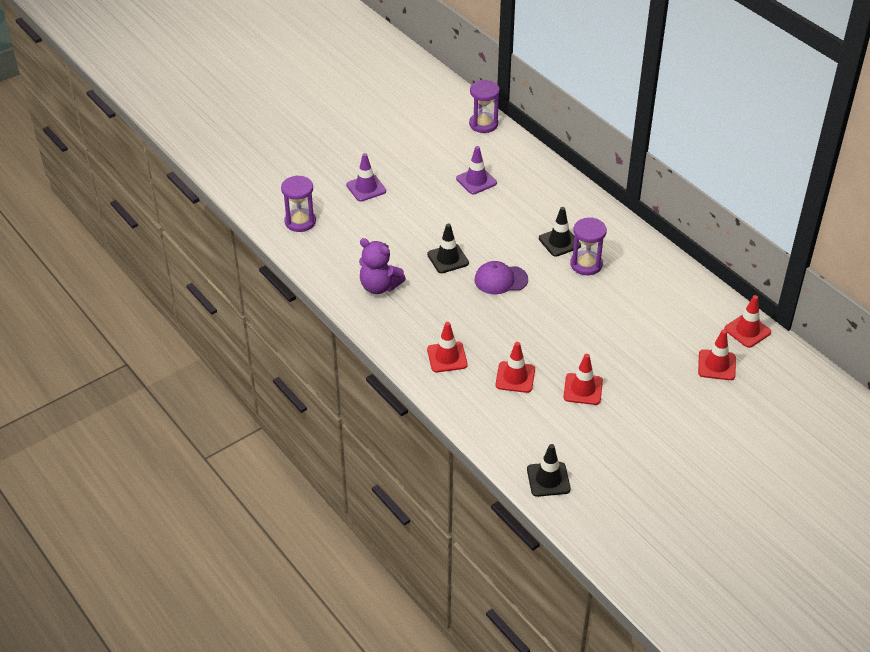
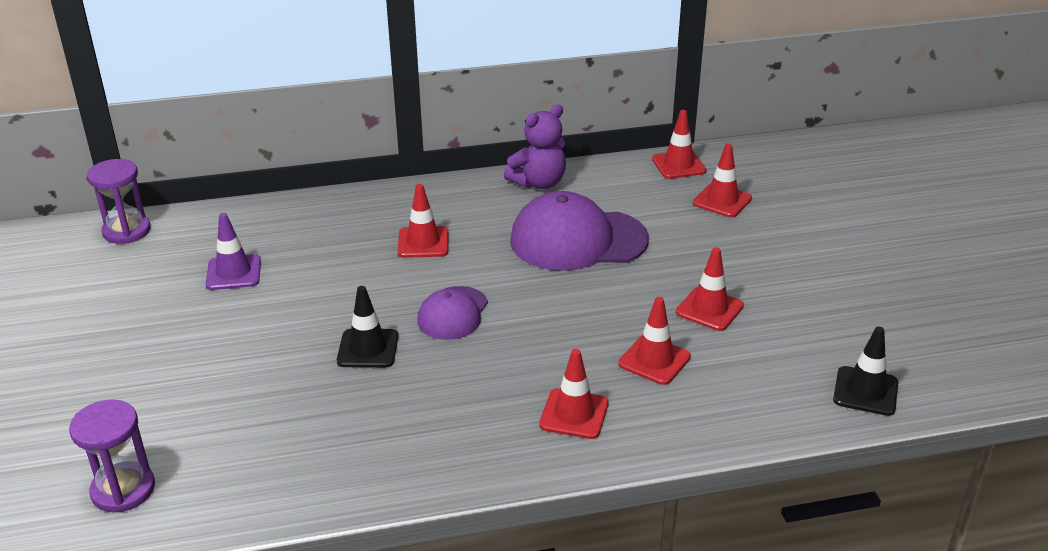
camera: 65 degrees left, 10 degrees down
(366, 188) = (128, 385): purple traffic cone -> none
(379, 286) = (366, 440): purple teddy bear -> purple teddy bear (539, 183)
(559, 242) = (423, 242): black traffic cone -> red traffic cone
(586, 264) = (483, 235): purple hourglass -> none
(613, 308) = (578, 240): none -> purple cap

